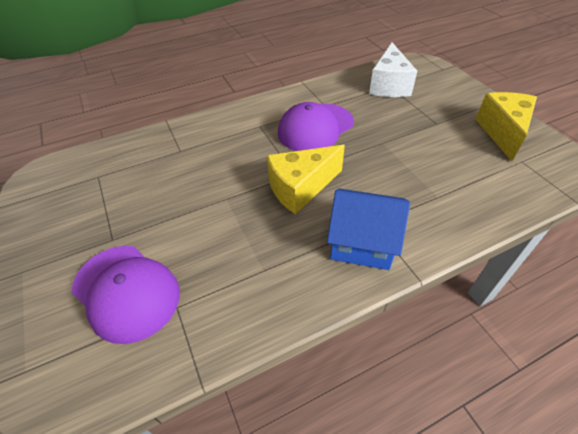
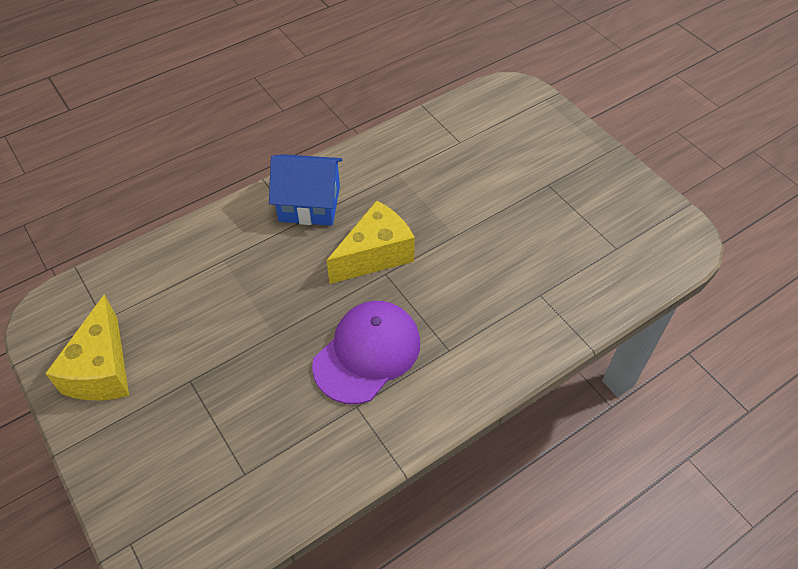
camera: 170 degrees right, 5 degrees up
(126, 292) = (506, 147): purple cap -> none
(389, 85) = (245, 474): white cheese -> none

